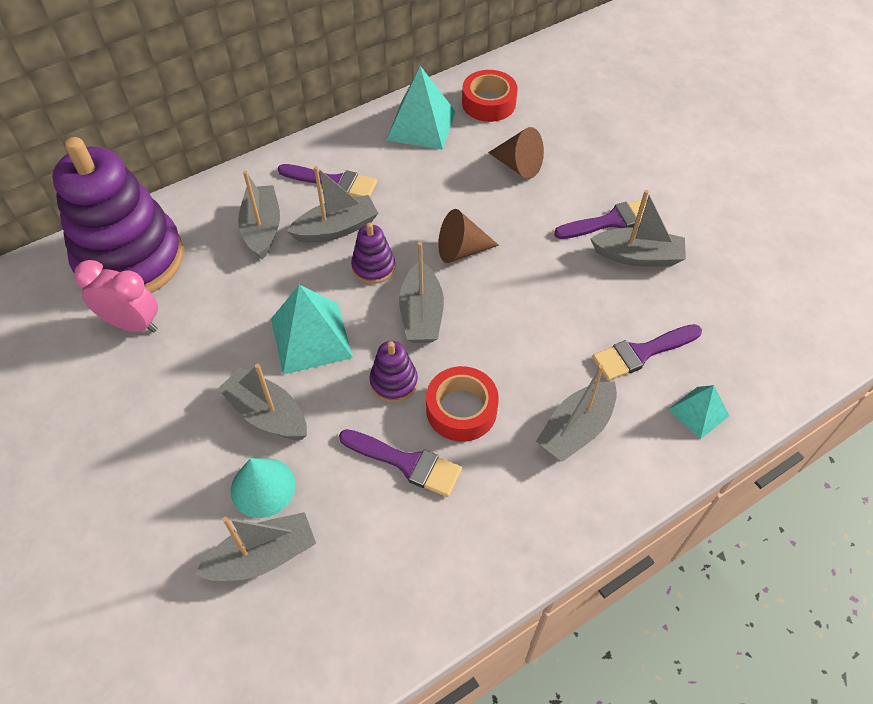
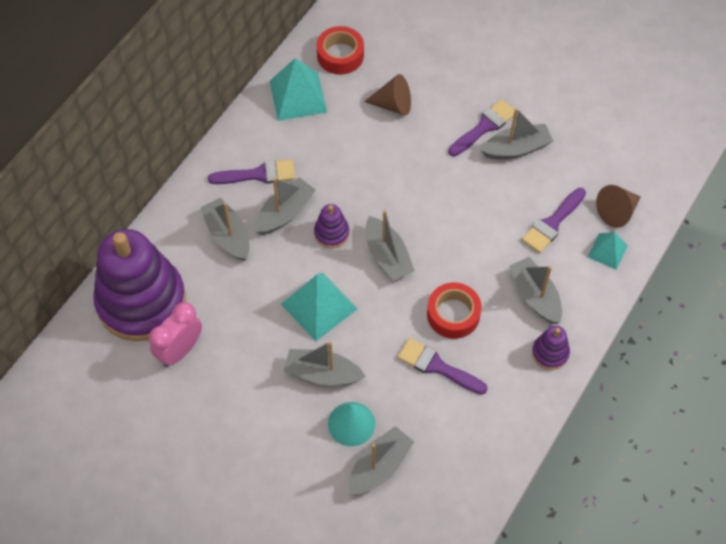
camera: 25 degrees left, 5 degrees up
(133, 324) = (180, 350): pink clock -> pink clock turned 45 degrees counterclockwise
(394, 382) = (396, 314): purple stacking toy -> purple stacking toy (550, 353)
(406, 463) = (437, 366): purple brush -> purple brush turned 150 degrees counterclockwise
(461, 250) = (388, 194): brown cone -> brown cone (617, 212)
(576, 429) = (535, 296): grey boat -> grey boat turned 135 degrees clockwise

